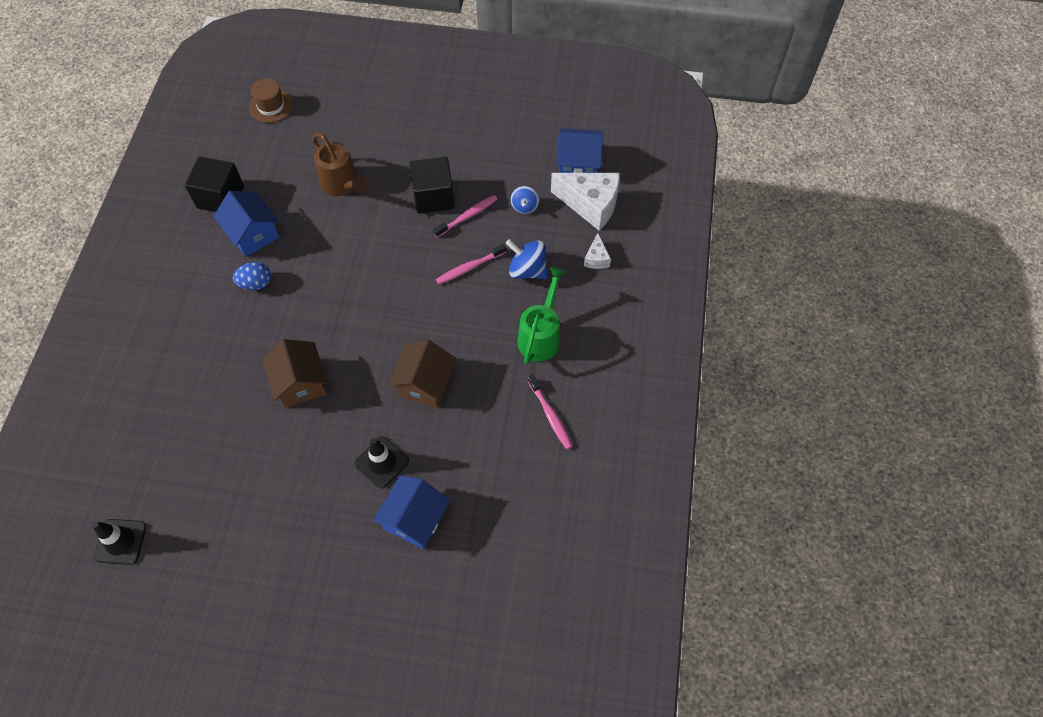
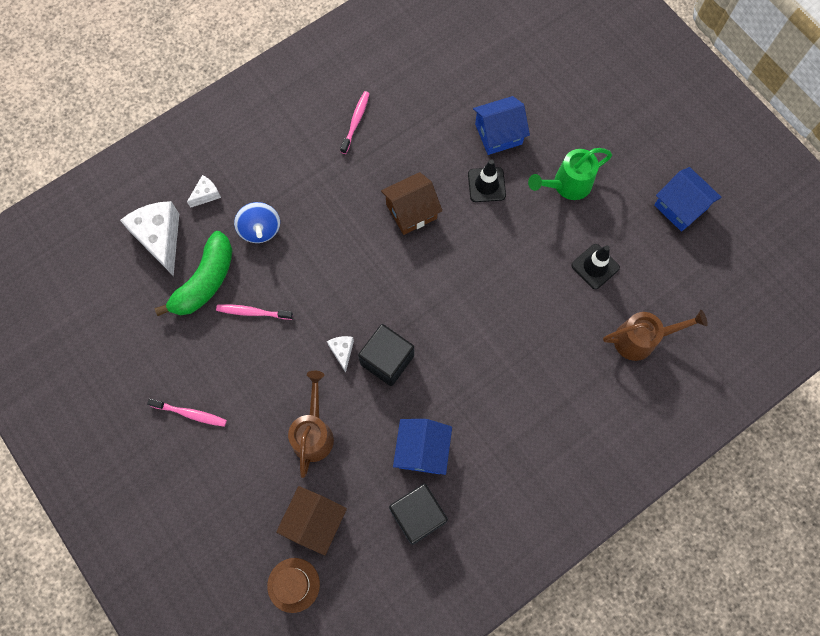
camera: 135 degrees left, 10 degrees up
(120, 541) = (692, 278): black traffic cone -> black traffic cone (595, 266)
(133, 447) = (641, 339): none -> brown watering can
(256, 283) = (457, 399): blue egg -> none
(300, 383) = (491, 286): brown house -> brown house (314, 521)
(374, 245) = (342, 351): none -> white cheese
(434, 197) = (258, 353): black cube -> black cube (387, 360)
(469, 267) = (296, 268): pink toothbrush -> pink toothbrush (190, 414)
(524, 206) = (205, 281): blue spinning top -> green banana
(541, 336) = (304, 175): green watering can -> green watering can (567, 185)
(578, 164) = (127, 280): blue house -> blue house (680, 207)

